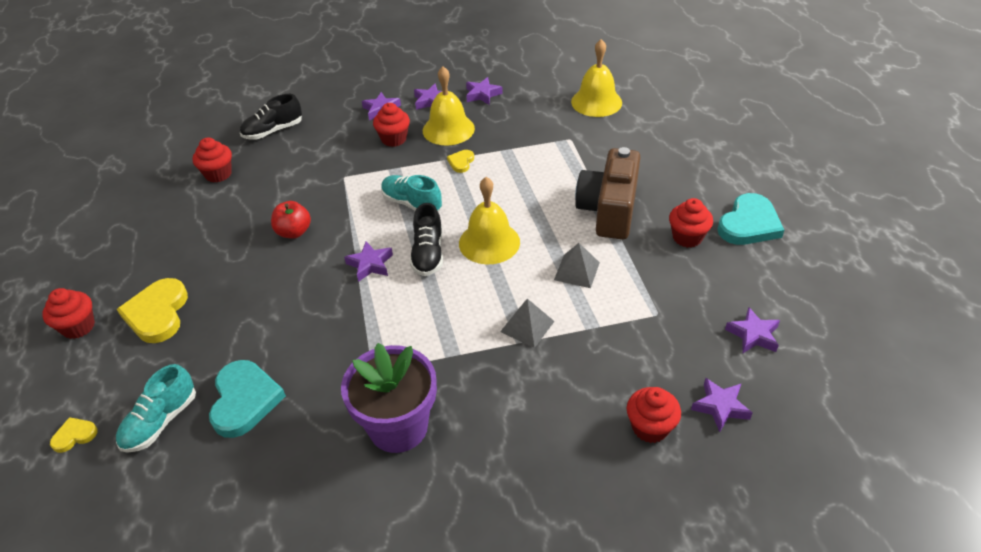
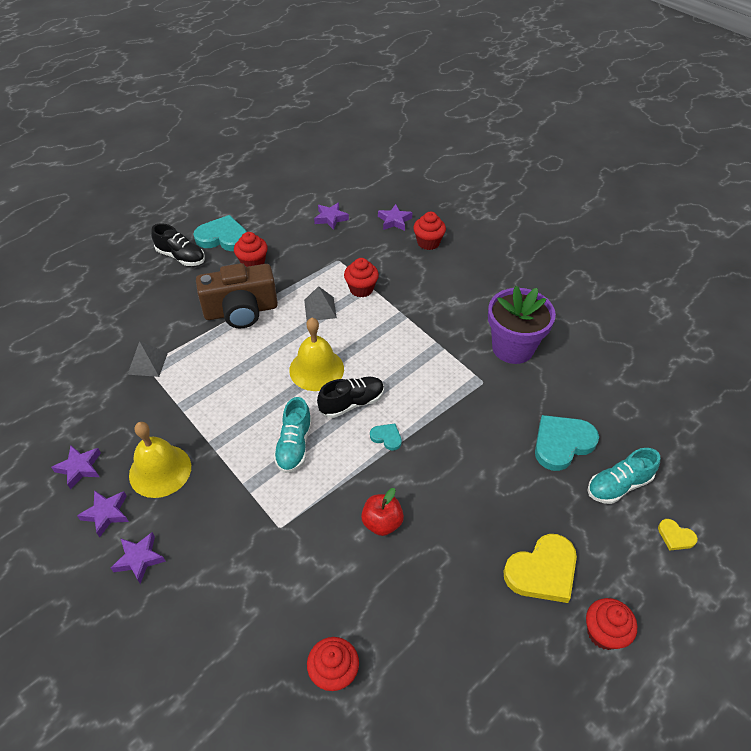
camera: 120 degrees left, 5 degrees up
(161, 421) = (618, 485): turquoise shoe -> turquoise shoe turned 150 degrees clockwise
(273, 131) = (224, 666): black shoe -> black shoe (181, 257)
(370, 264) = (386, 437): purple star -> turquoise heart
(394, 139) = (195, 514): red cupcake -> red cupcake (361, 289)
(461, 162) = (214, 434): yellow heart -> none
(527, 326) = (389, 317): grey pyramid -> grey pyramid (147, 363)
(596, 102) = (73, 365): yellow bell -> none

